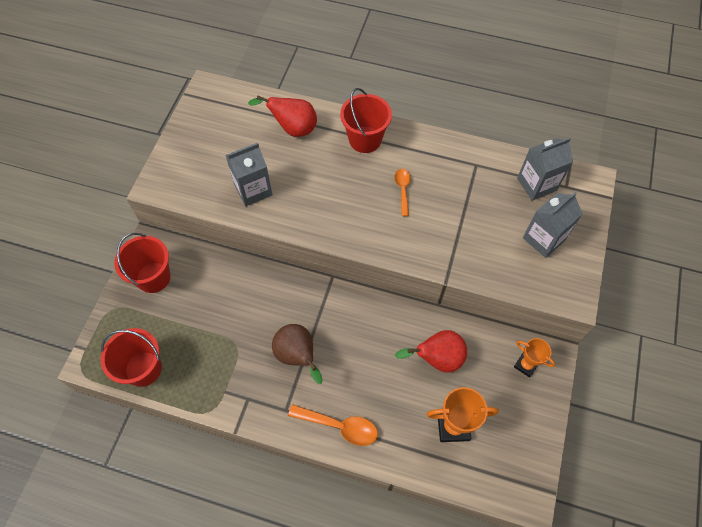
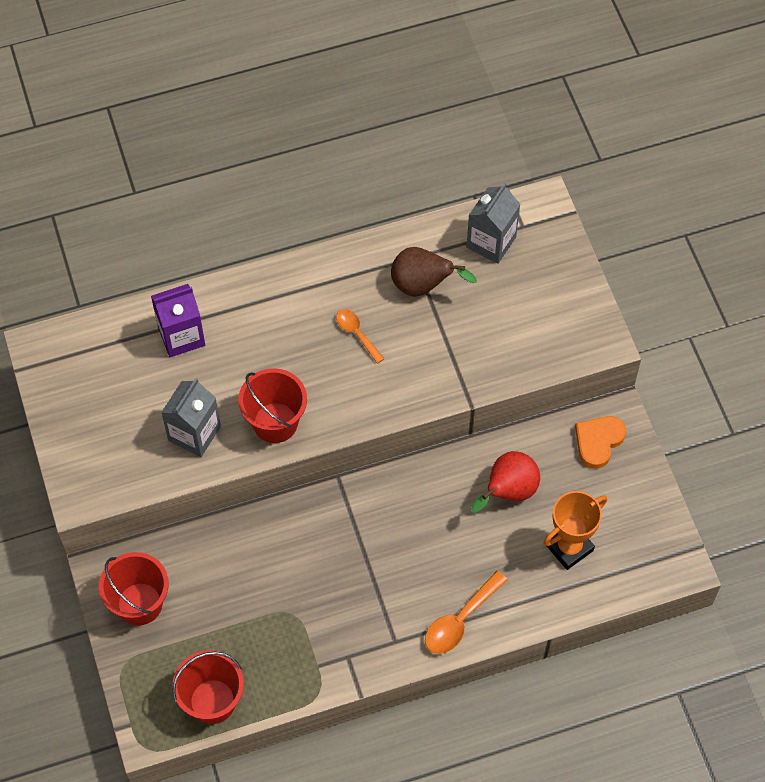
camera: 35 degrees left, 0 degrees up
(293, 129) = (181, 336): red pear -> purple carton
(298, 356) = (365, 582): brown pear -> brown pear (422, 286)
(340, 426) = (460, 620): orange spoon -> orange spoon turned 150 degrees clockwise
(365, 139) = (272, 300): red bucket -> red bucket (275, 422)
(525, 365) = (598, 442): orange trophy -> orange heart
(543, 239) = (537, 299): grey carton -> none

